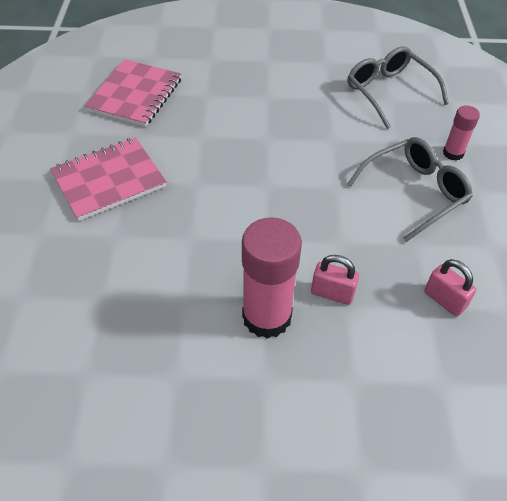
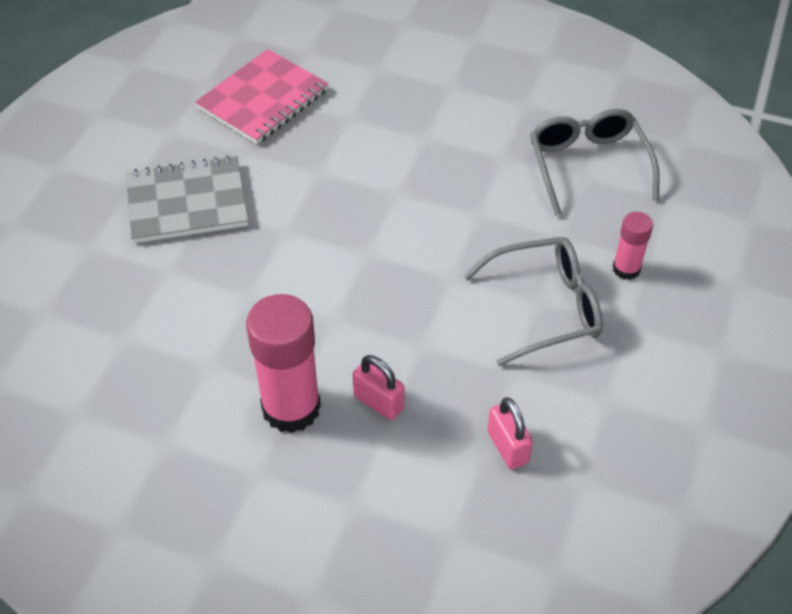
camera: 20 degrees right, 0 degrees up
(109, 180) = (187, 202): pink notebook -> grey notebook

